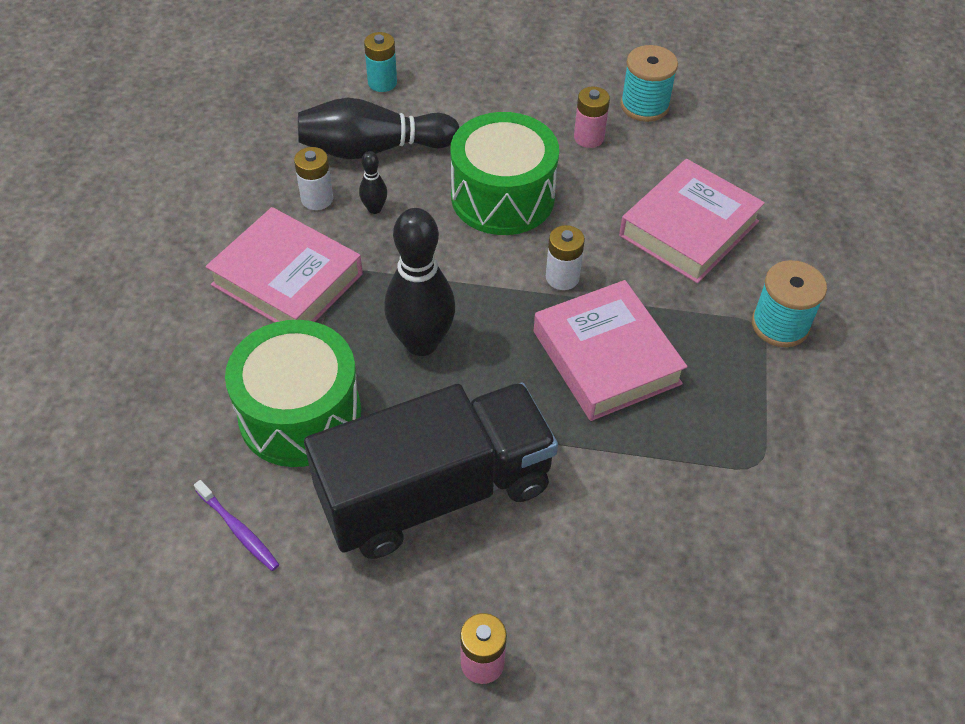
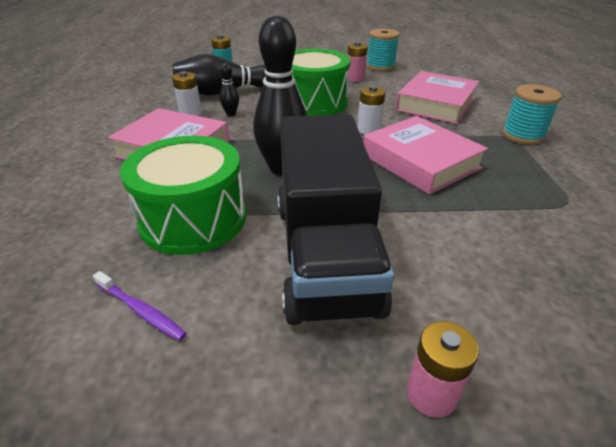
camera: 10 degrees left, 15 degrees down
(435, 492) = (325, 254): black truck -> black truck turned 120 degrees clockwise

